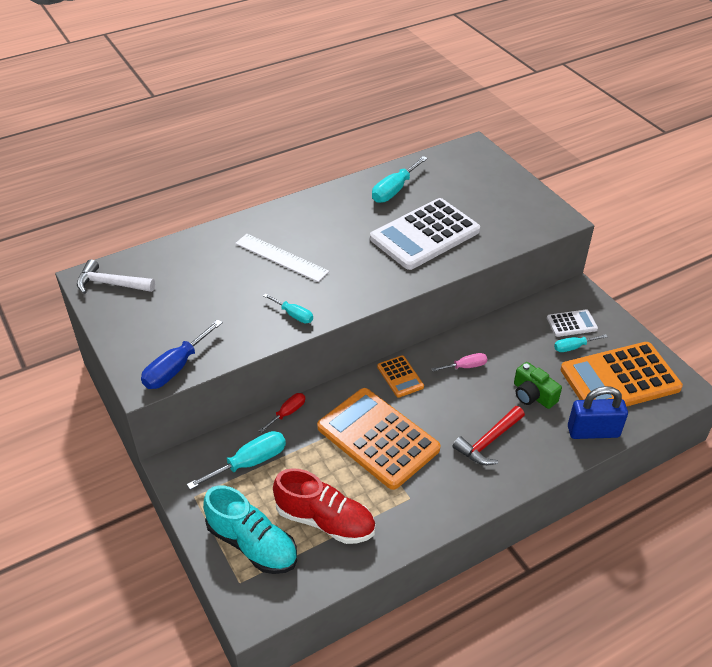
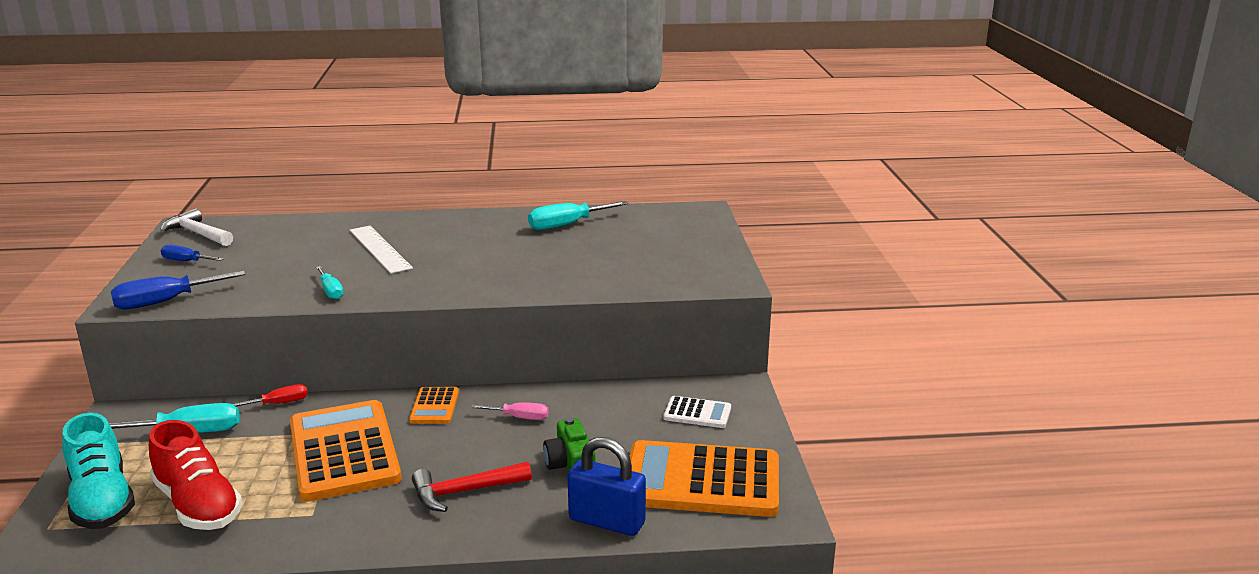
camera: 25 degrees right, 20 degrees down
(139, 318) = (186, 261): none -> blue screwdriver
(425, 235) = (554, 263): white calculator -> none
(573, 347) = (674, 435): turquoise screwdriver -> none

